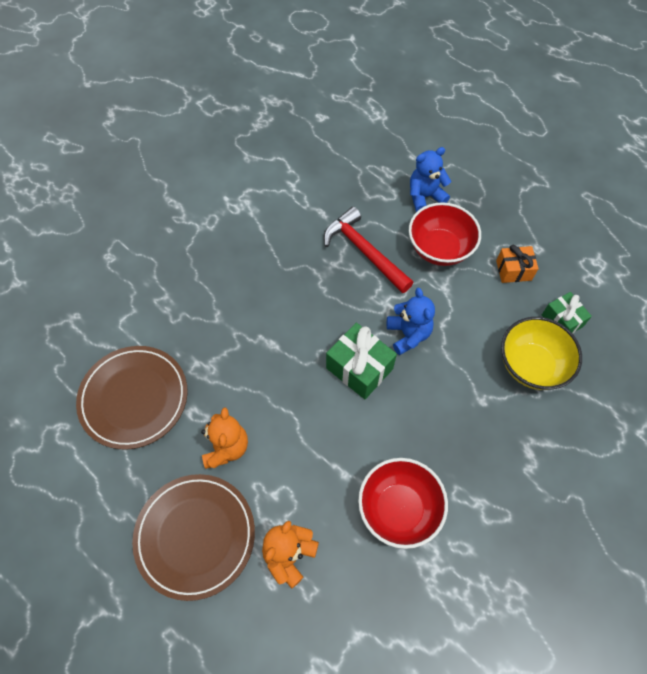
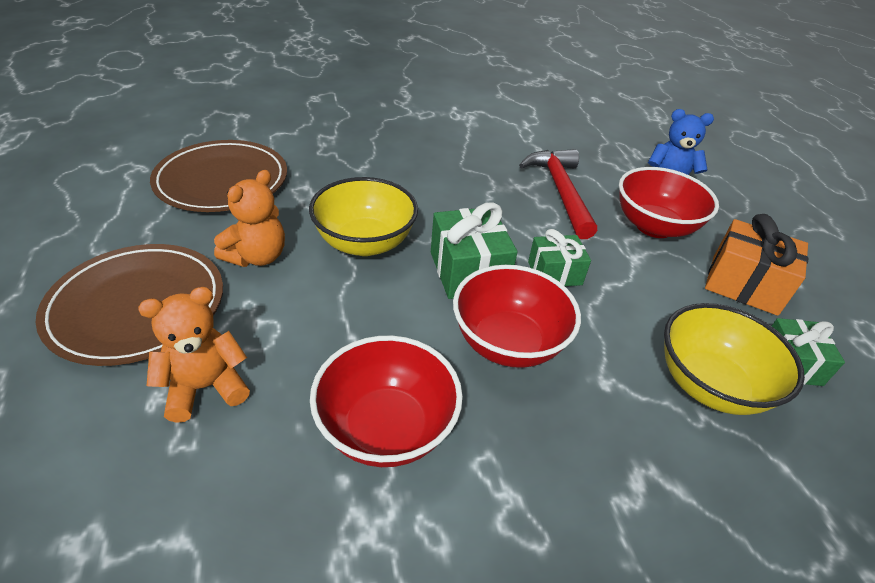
camera: 30 degrees right, 20 degrees down
(280, 388) = (365, 243): none -> yellow bowl
(408, 334) = (554, 273): blue teddy bear -> green gift
(418, 409) = (508, 343): none -> red bowl
(513, 270) = (744, 284): orange gift -> orange gift, size x1.54

